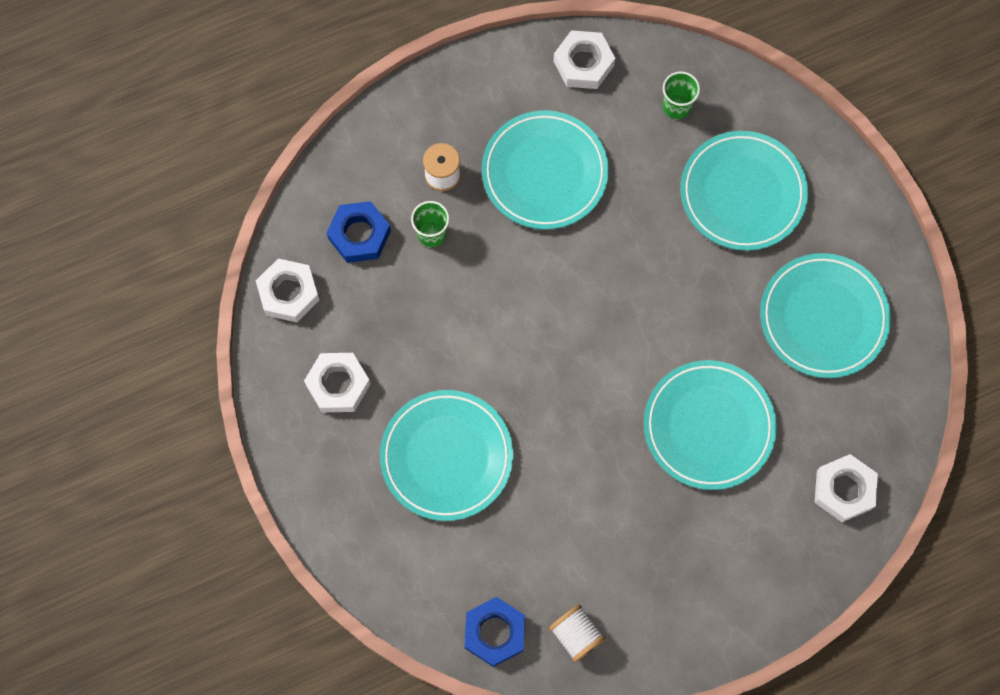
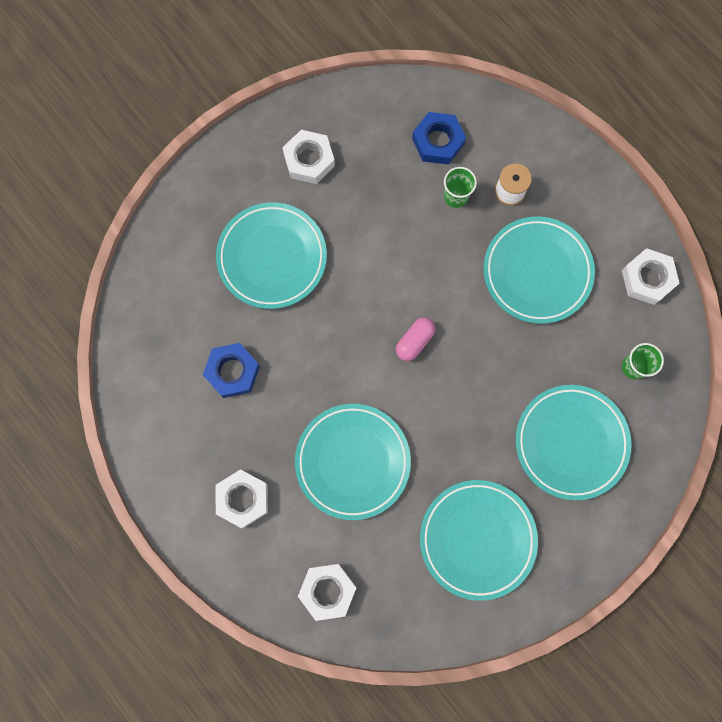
camera: 75 degrees right, 5 degrees up
(288, 293) = (373, 102): white nut -> white nut (243, 499)
(494, 633) = (139, 331): blue nut -> blue nut (232, 372)
(576, 635) = (151, 395): white spool -> none
(589, 324) = (414, 341): none -> pink capsule

